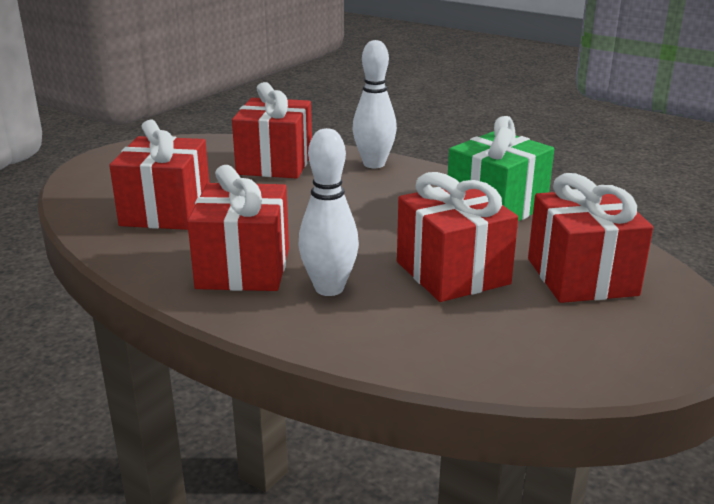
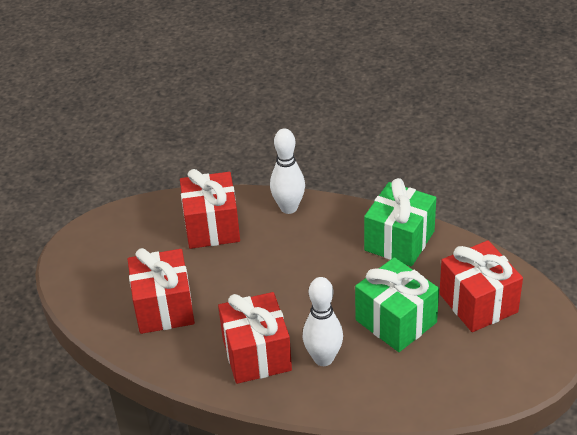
camera: 15 degrees left, 15 degrees up
(452, 273) = (396, 321): red gift -> green gift

